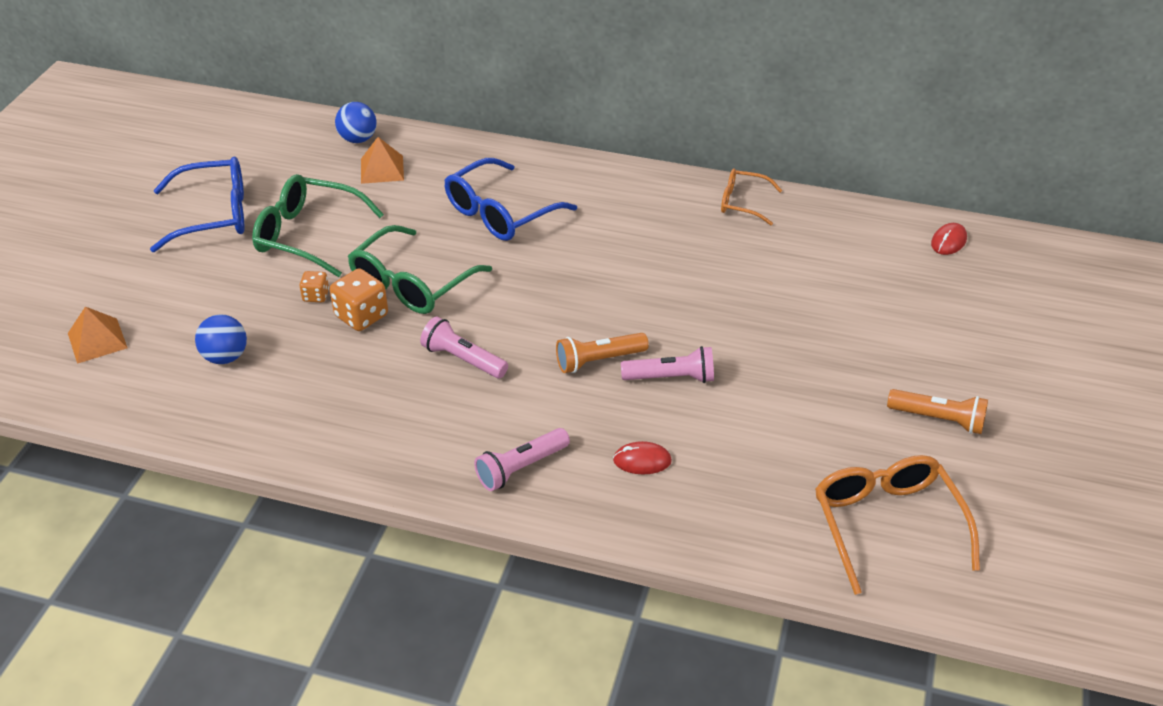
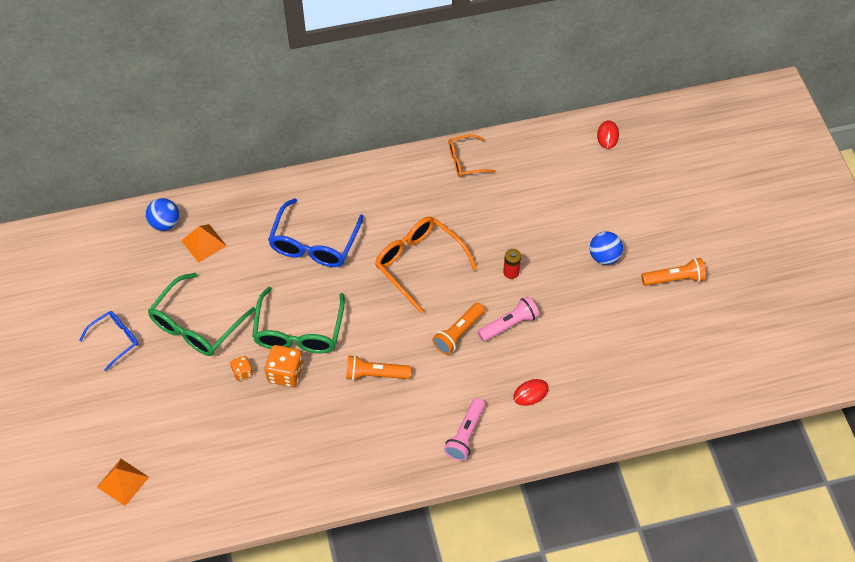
camera: 30 degrees left, 15 degrees up
(214, 215) = (115, 340): blue glasses -> blue glasses, size x0.59
(225, 357) = (221, 450): blue ball -> blue ball (604, 257)
(307, 235) = (196, 325): green glasses -> green glasses turned 45 degrees counterclockwise
(463, 359) = (375, 374): pink flashlight -> orange flashlight
(715, 327) = (511, 272): none -> red battery
(886, 524) = (686, 366): orange glasses -> orange glasses (419, 263)

